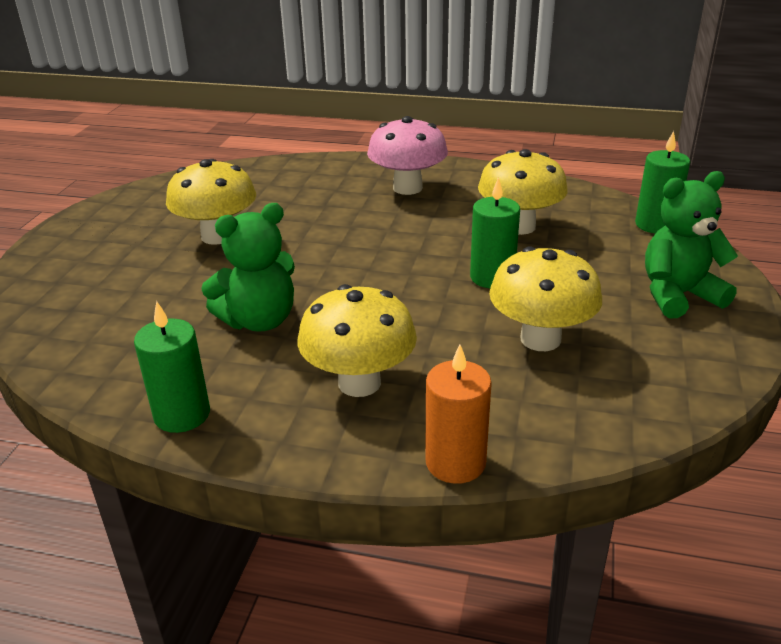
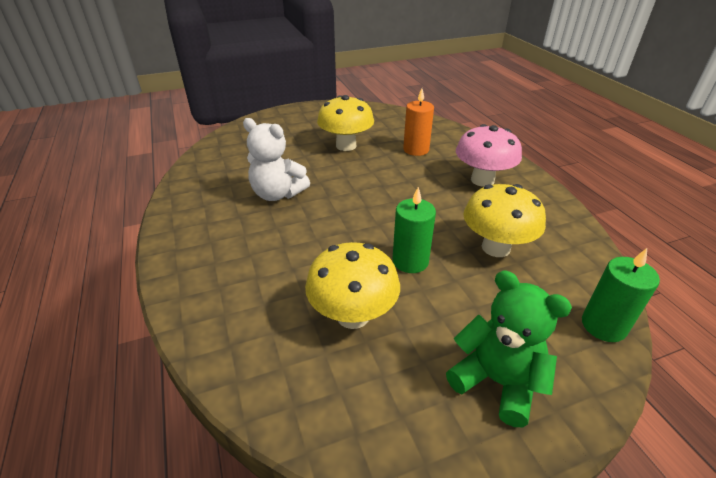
camera: 55 degrees right, 5 degrees up
(182, 414) = (180, 208): green candle -> none
(259, 320) = (277, 194): green teddy bear -> white teddy bear
(359, 383) = (244, 253): yellow mushroom -> none
(455, 462) = (187, 326): orange candle -> orange candle (416, 150)

